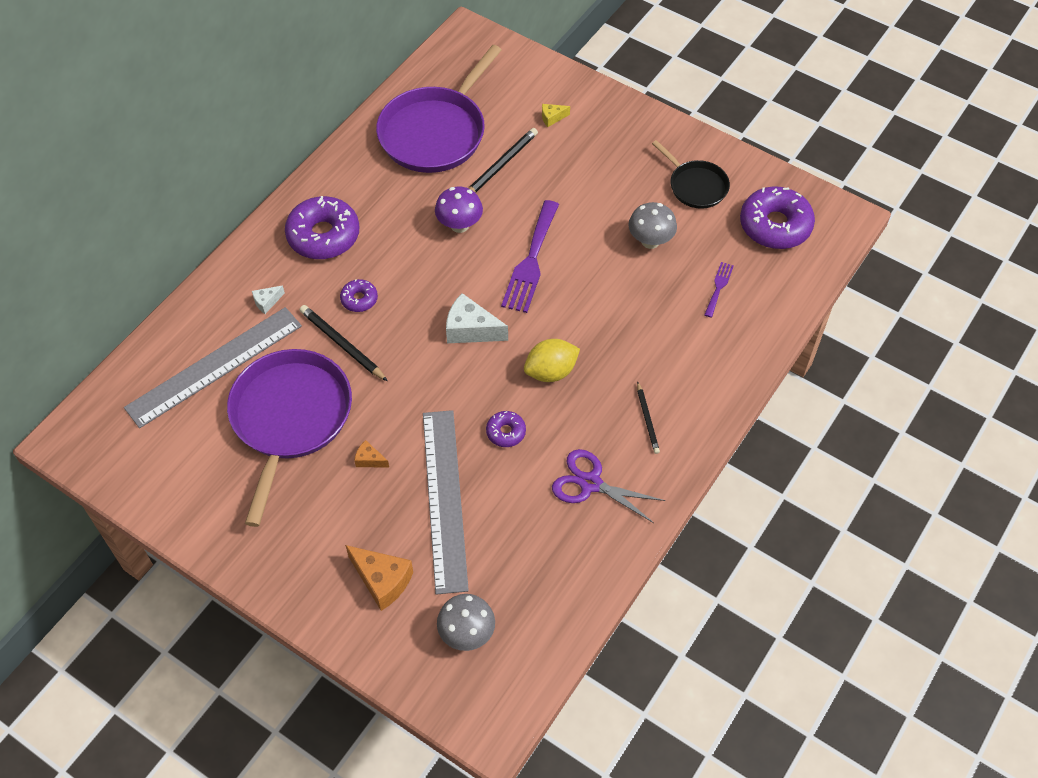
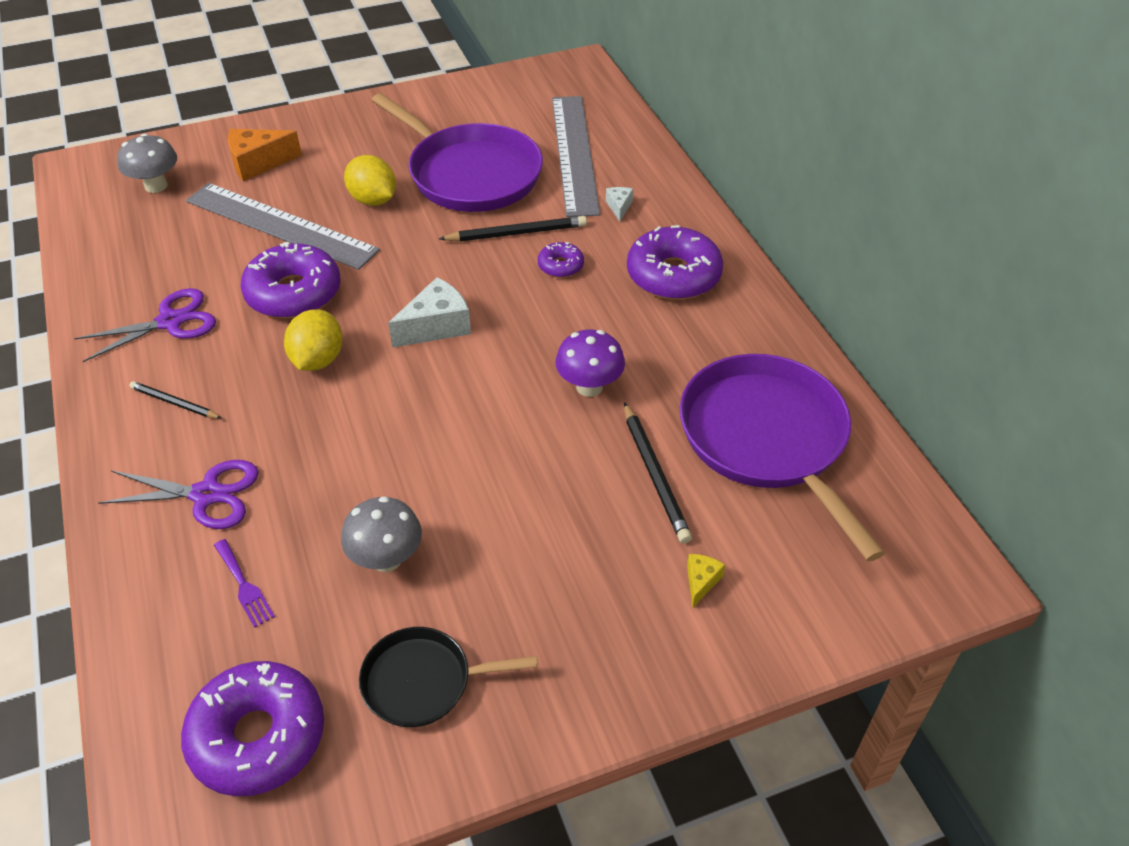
camera: 125 degrees right, 10 degrees down
(369, 460) = (373, 200): orange cheese -> yellow lemon
(506, 432) = (294, 293): purple donut -> purple donut, size x2.03
(531, 261) = (475, 421): purple fork -> none
(688, 347) = (206, 494): none -> purple scissors

